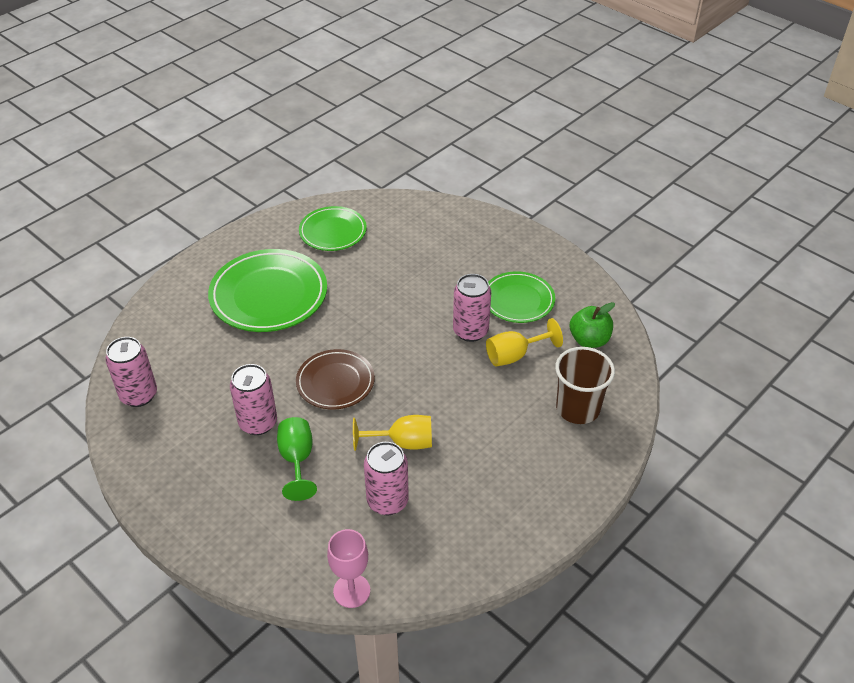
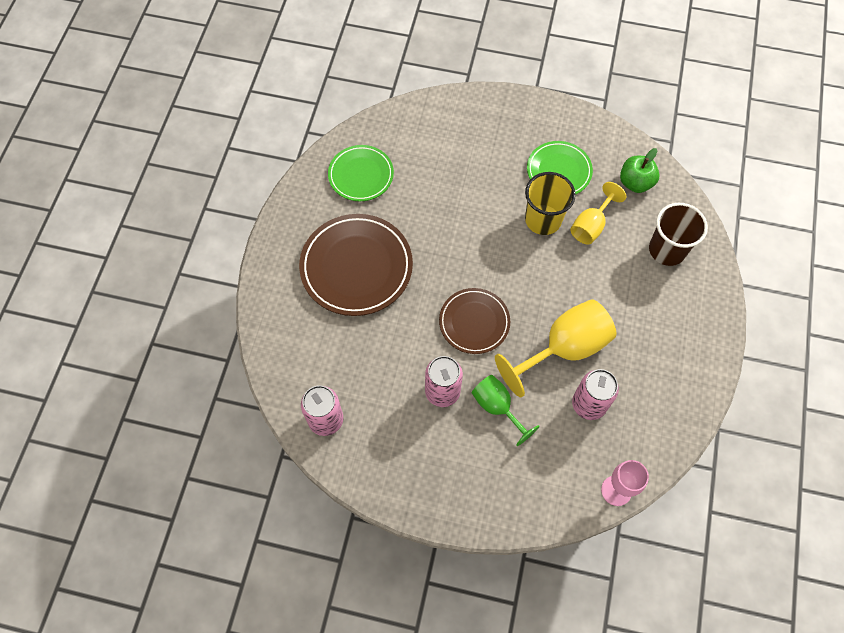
camera: 30 degrees left, 20 degrees up
(269, 295) = (356, 267): green plate -> brown plate
(403, 442) = (564, 348): yellow goblet -> yellow goblet, size x1.67
(470, 331) = (543, 220): pink can -> yellow cup

